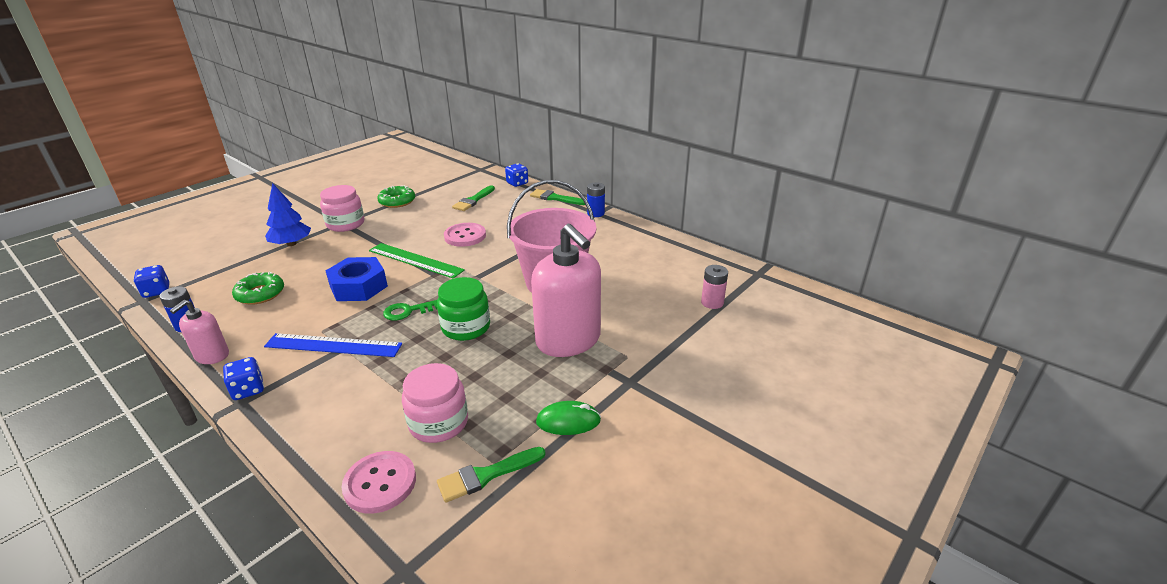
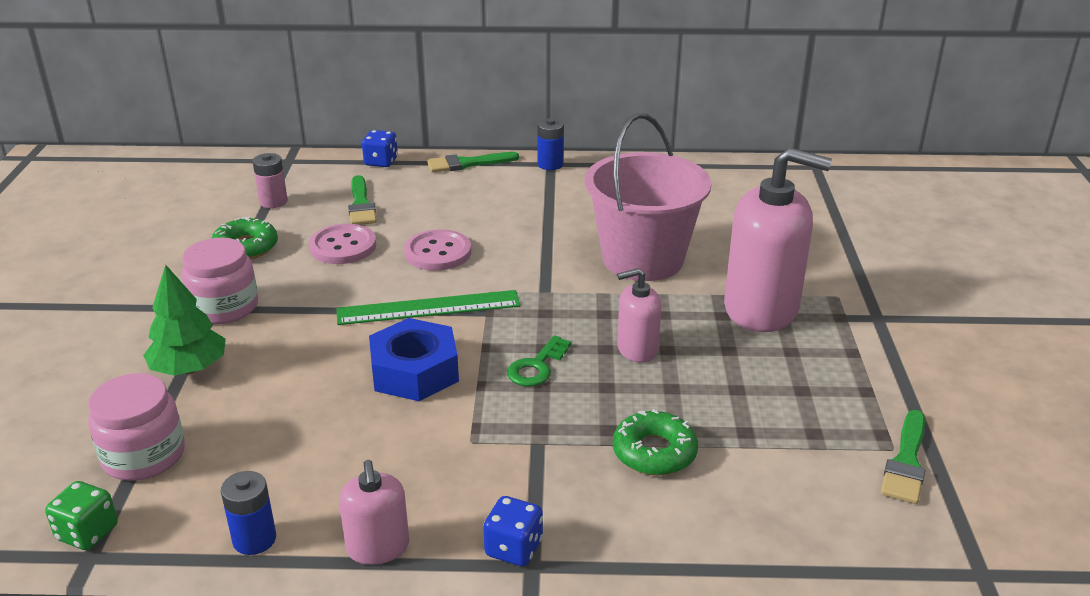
camera: 40 degrees left, 0 degrees up
(156, 291) = (87, 533): blue dice -> green dice
(260, 294) = (284, 448): green donut -> green donut (654, 452)
(291, 244) = (189, 368): blue tree -> green tree
(333, 345) = (520, 447): blue ruler -> none
(380, 483) = (833, 530): pink button -> pink button (343, 246)
(438, 423) = (784, 449): pink jar -> pink jar (144, 456)
(466, 327) = (637, 349): green jar -> pink soap dispenser
(568, 421) = (889, 378): green mouse -> none
(712, 302) = (823, 212): pink battery -> pink battery (273, 202)

